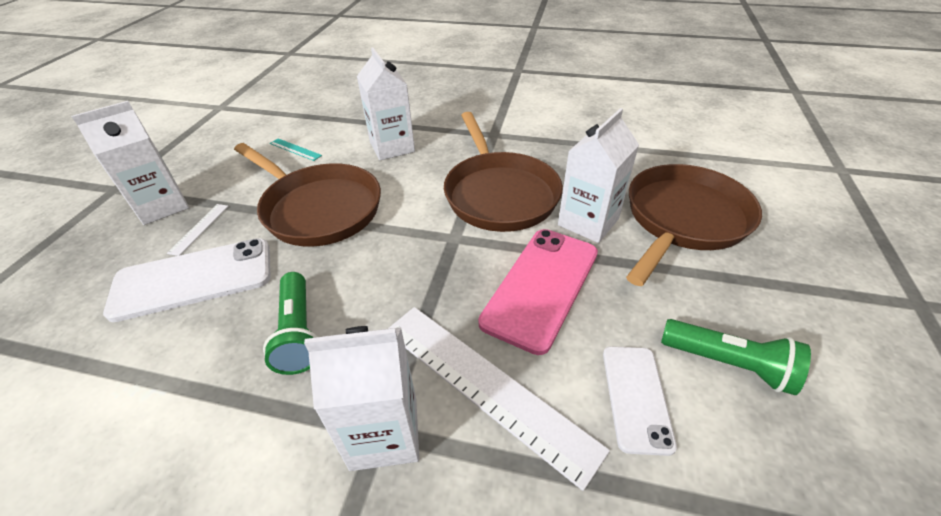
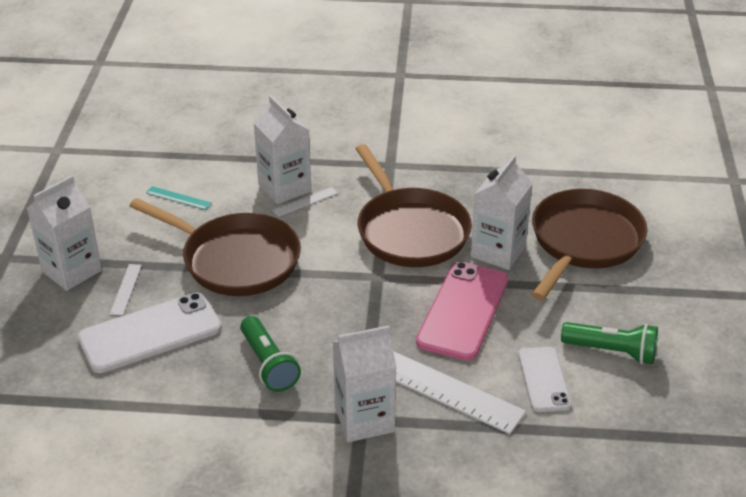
camera: 10 degrees left, 5 degrees down
(406, 160) = (305, 201): none -> white ruler

